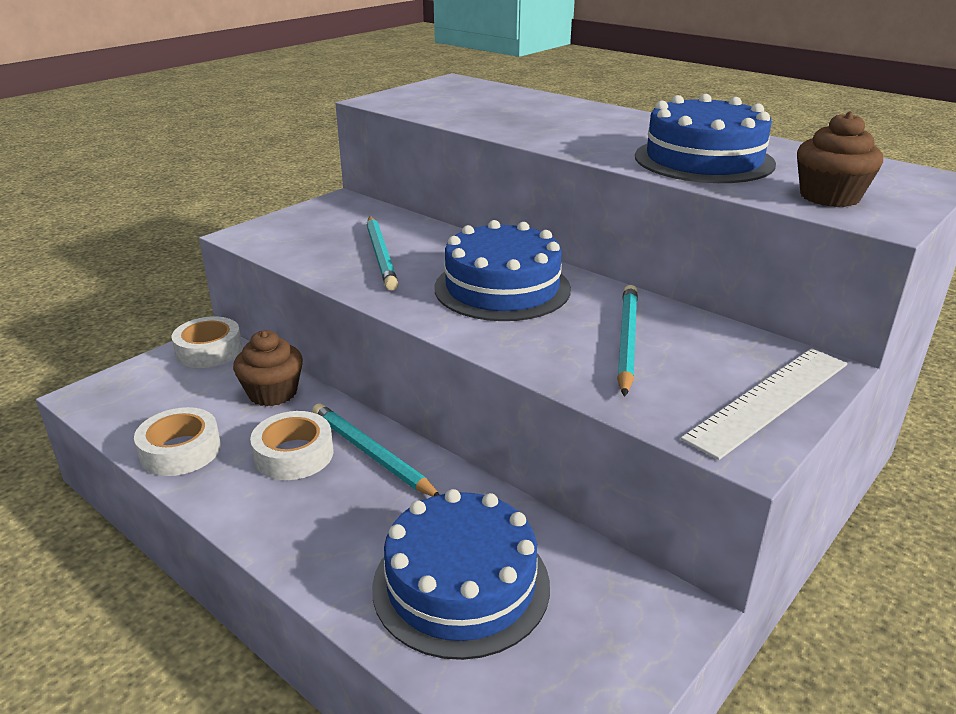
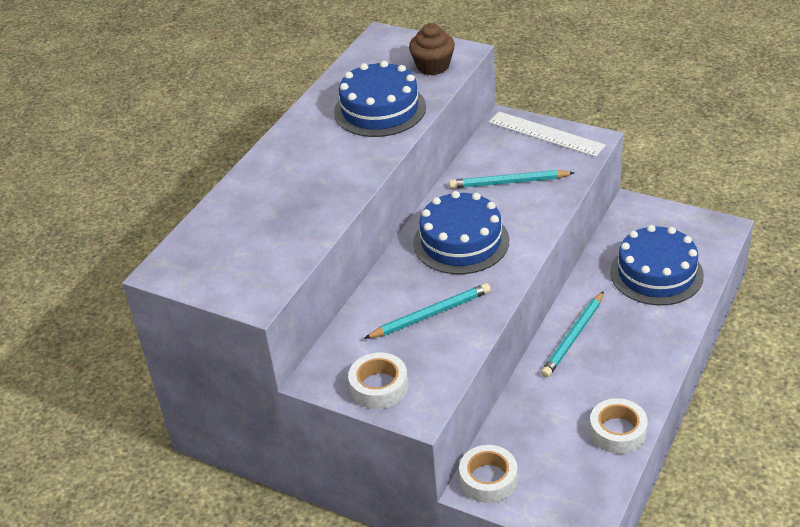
camera: 100 degrees left, 10 degrees up
(273, 393) = (530, 412): brown cupcake -> none
(294, 454) = (592, 372): white tape -> white tape (379, 387)

